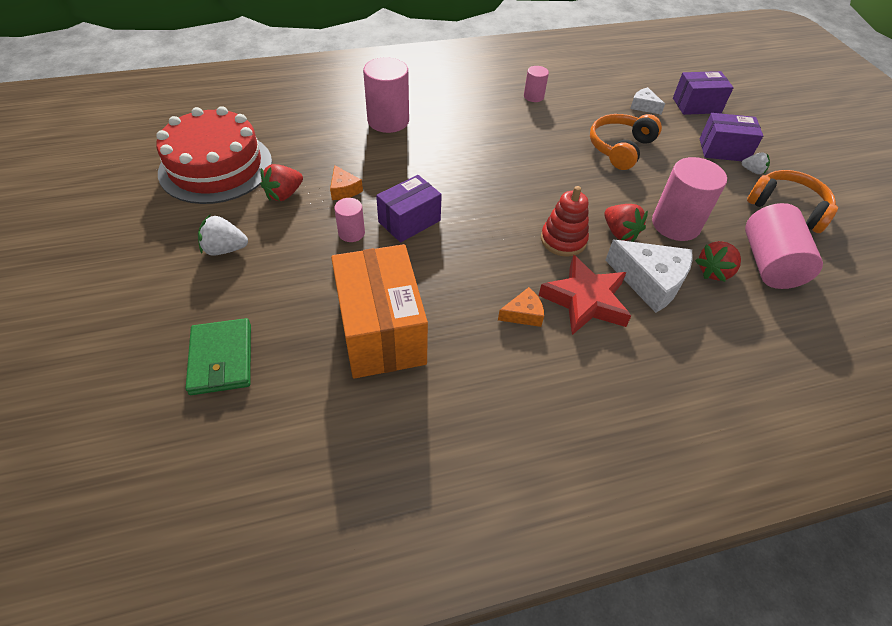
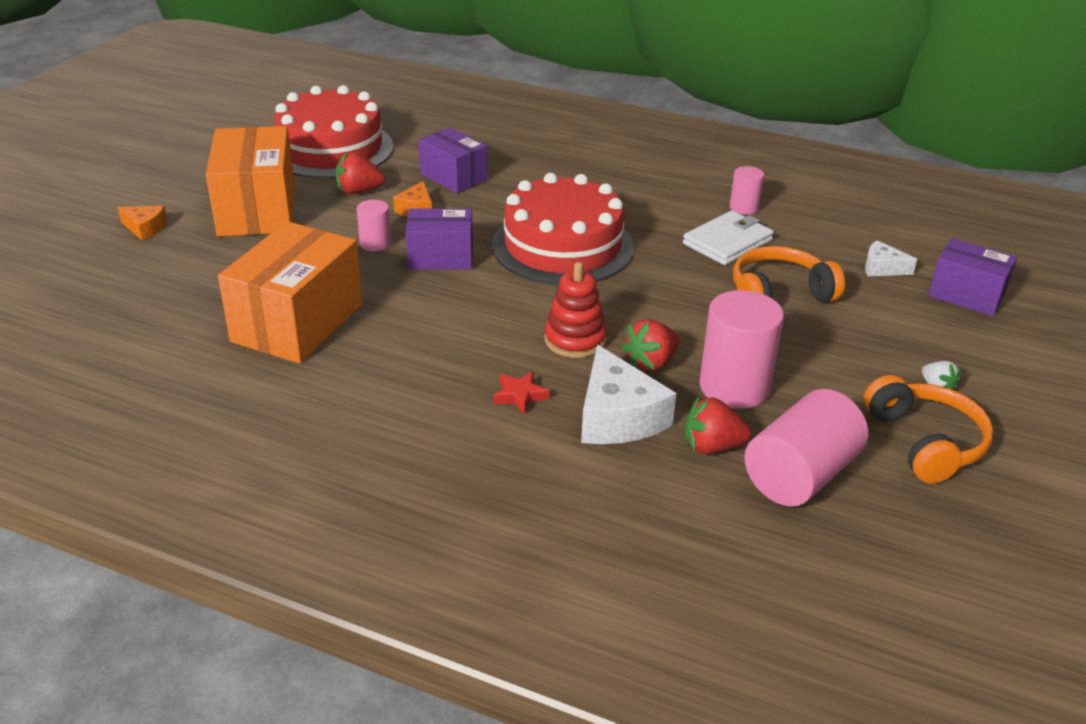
camera: 40 degrees right, 15 degrees down
(221, 359) = (156, 280): green wallet -> none
(225, 249) = (257, 210): white strawberry -> orange box
(388, 121) = (541, 171): pink cylinder -> none
(472, 173) = (562, 246): none -> red cake
(523, 314) = (441, 374): orange cheese -> orange cheese (145, 228)
(554, 125) = (727, 242): none -> white wallet
(585, 300) = (520, 396): red star -> red star, size x0.47
(619, 232) = (651, 363): red strawberry -> red strawberry turned 45 degrees clockwise
(643, 106) = (882, 268): white cheese -> white cheese turned 60 degrees counterclockwise
(723, 150) = (928, 351): purple box -> purple box (453, 177)

